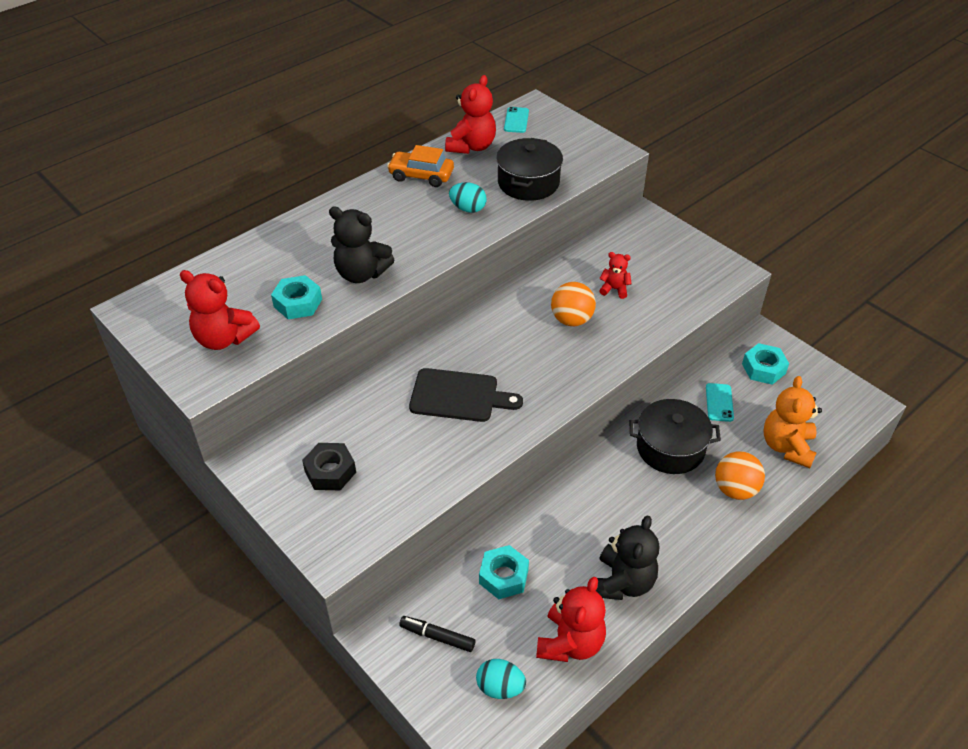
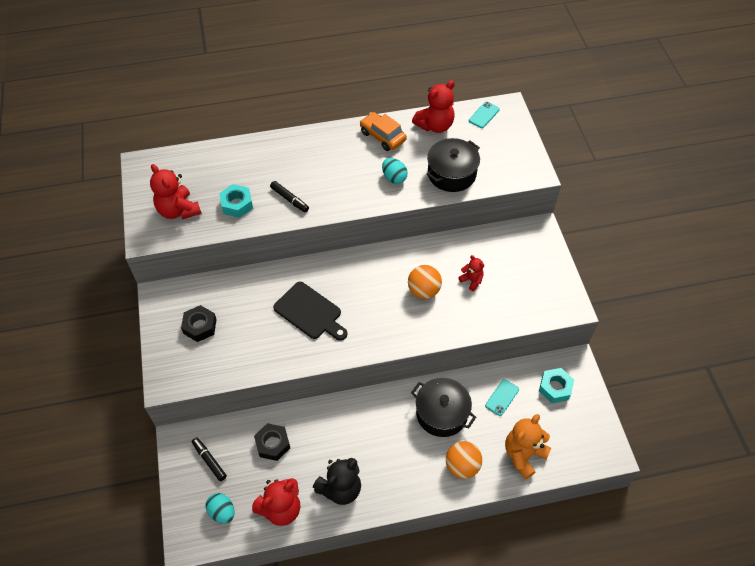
camera: 30 degrees right, 10 degrees up
(361, 273) = (289, 199): black teddy bear -> black marker
(503, 576) = (273, 444): turquoise nut -> black nut

